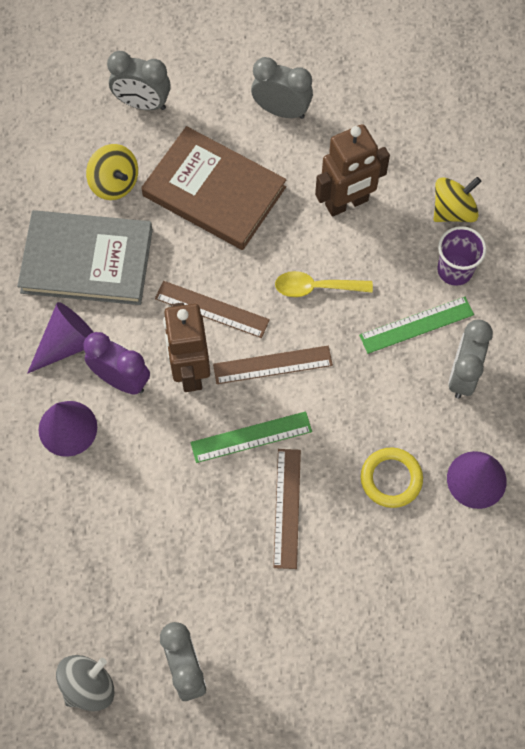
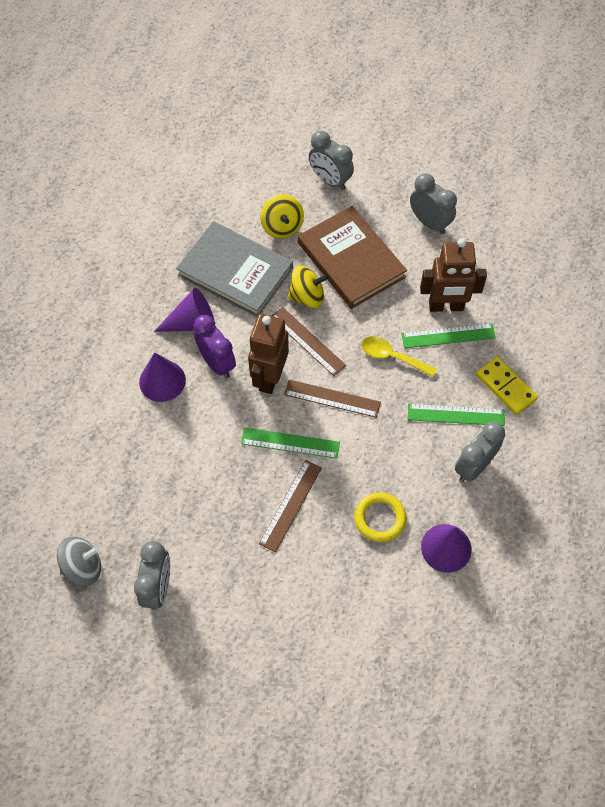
camera: 25 degrees right, 5 degrees down
(365, 237) = (448, 336): none -> green ruler
(453, 211) = (526, 344): yellow spinning top -> yellow spinning top (307, 296)
(455, 270) = (505, 387): purple cup -> yellow domino

